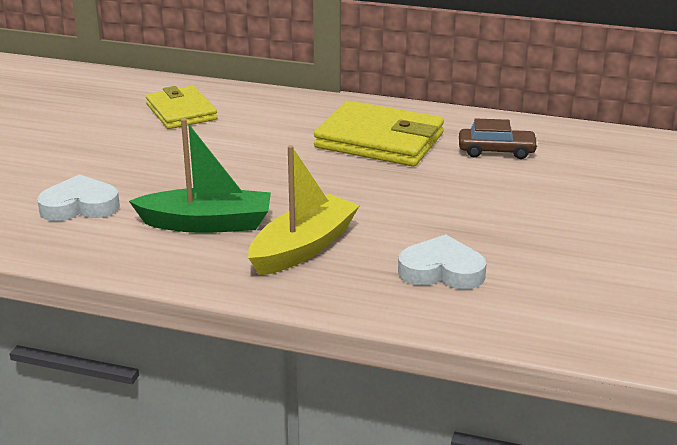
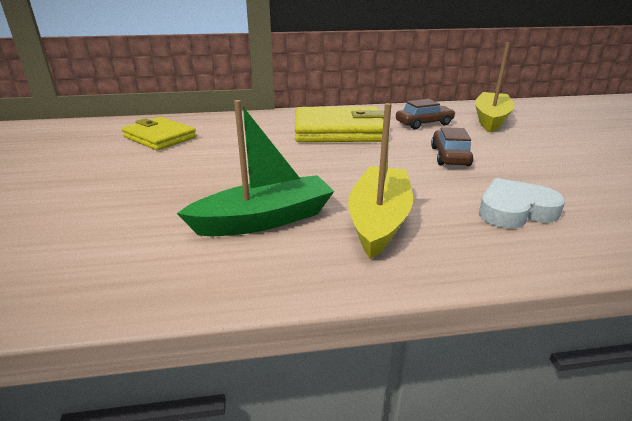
camera: 25 degrees left, 0 degrees up
(80, 206) = (107, 234): white heart -> none
(463, 201) = (450, 156): none -> brown car
(596, 162) = (491, 119): none -> yellow boat

